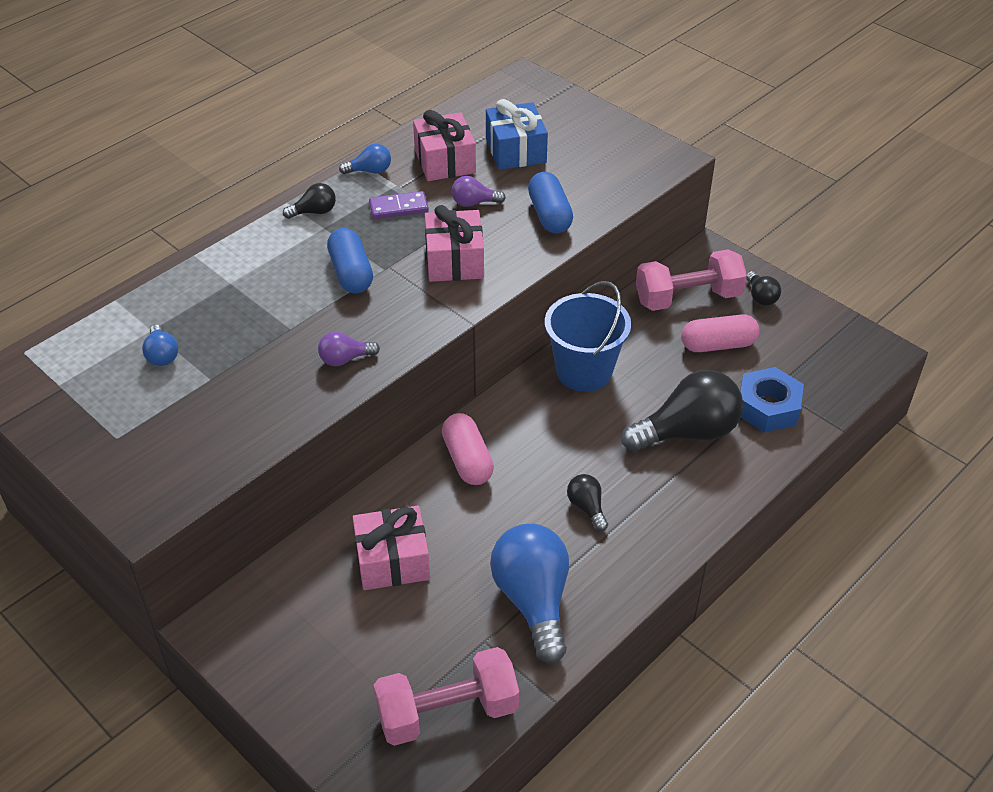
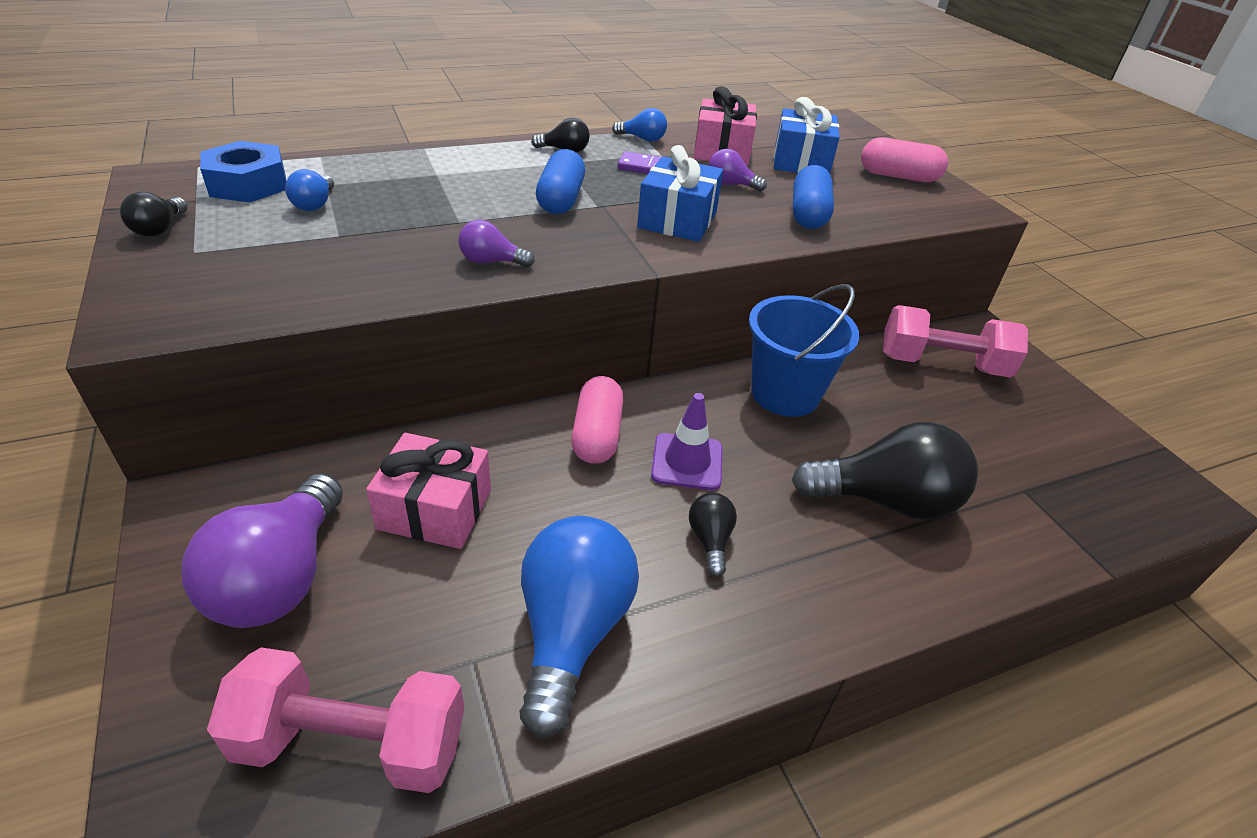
camera: 20 degrees right, 5 degrees down
(326, 645) = (280, 577): none -> purple light bulb
(454, 260) = (677, 220): pink gift -> blue gift
(542, 456) = (687, 462): none -> purple traffic cone
(718, 345) = (963, 420): pink capsule -> pink capsule (898, 176)
(760, 297) = (1035, 390): black light bulb -> black light bulb (160, 229)
(768, 407) = (1007, 509): blue nut -> blue nut (248, 184)

